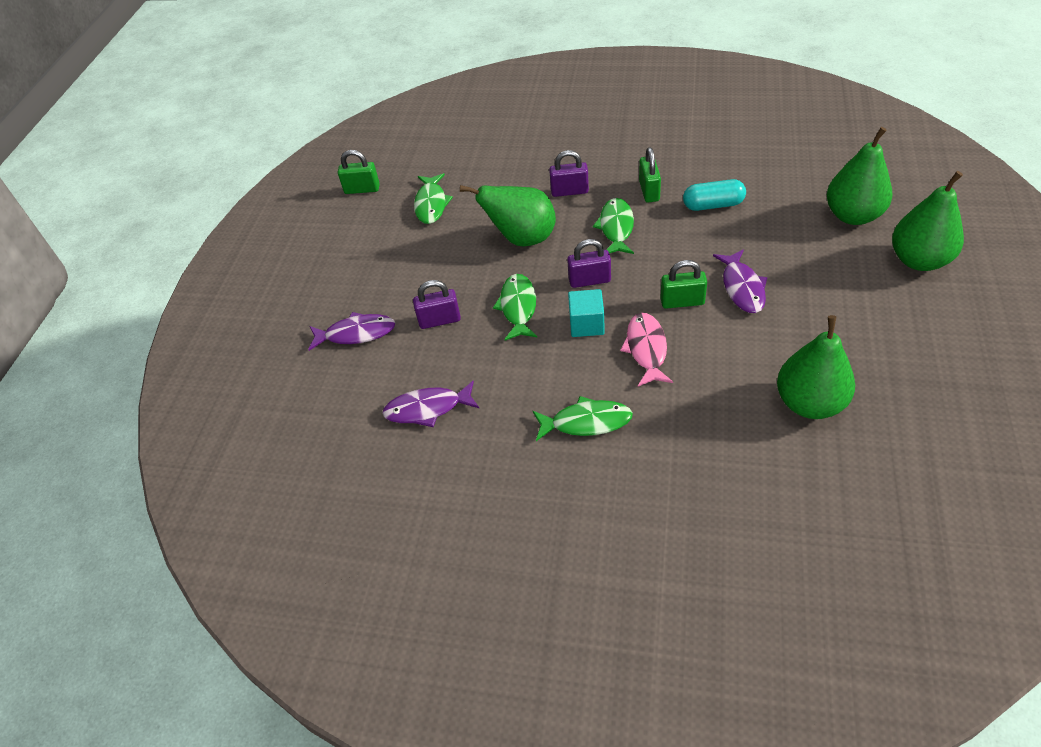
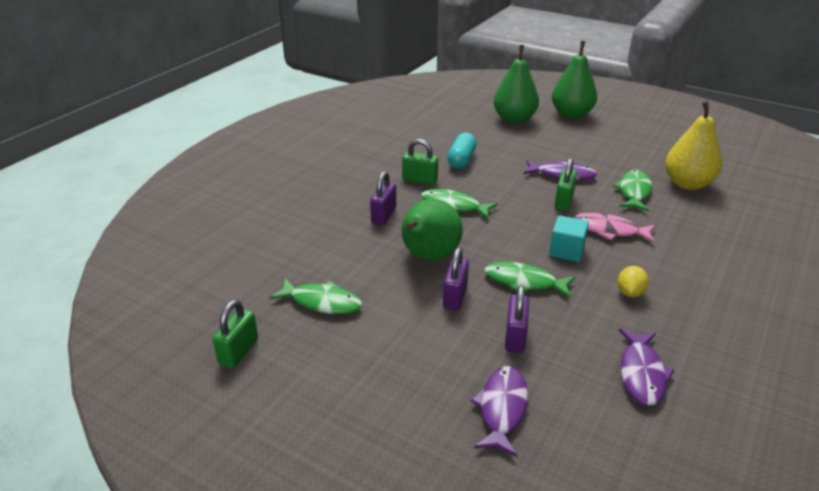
camera: 75 degrees left, 15 degrees down
(541, 383) = (630, 293): none -> yellow lemon
(586, 422) = (683, 280): green fish -> green fish (634, 191)
(589, 280) = (512, 235): purple padlock -> purple padlock (455, 297)
(809, 403) = (687, 184): green pear -> yellow pear

